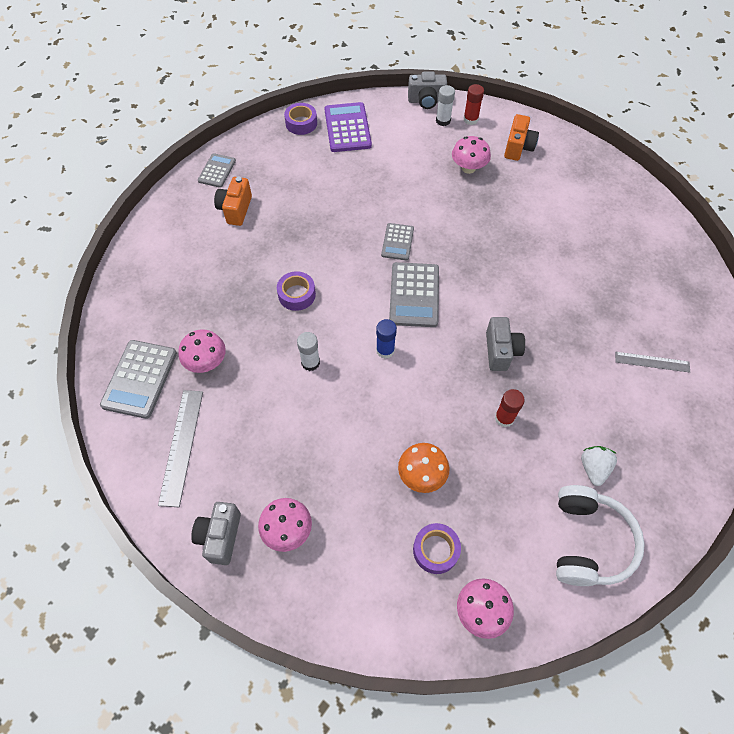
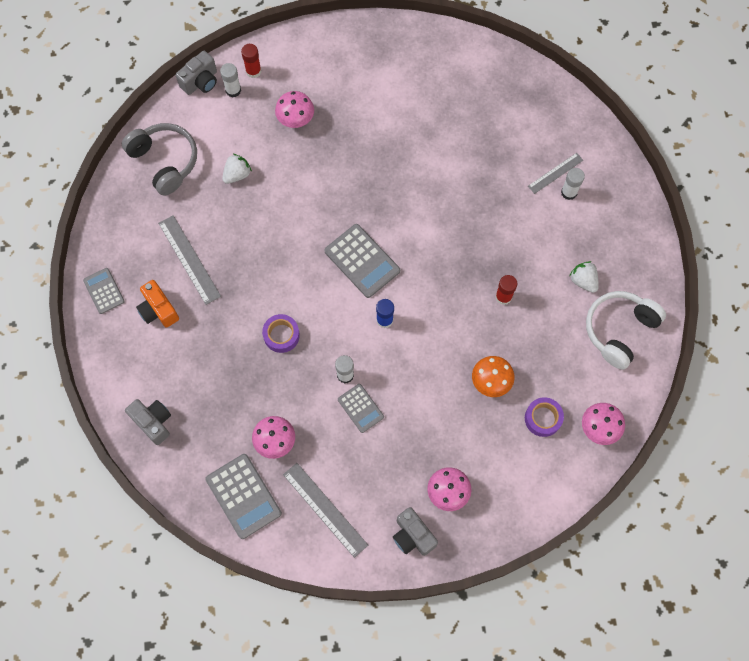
camera: 45 degrees left, 10 degrees up
(293, 196) = (189, 259): none -> grey ruler
(301, 123) = (122, 189): purple tape -> none
(347, 128) = (165, 161): purple calculator -> grey headphones
(387, 170) = (237, 174): none -> white strawberry
(397, 242) = (308, 229): grey calculator -> grey calculator (360, 408)
(501, 351) = (458, 251): grey camera -> grey camera (153, 422)
(518, 148) = (314, 68): orange camera -> none
(588, 542) = (619, 330): white headphones -> white headphones turned 105 degrees counterclockwise
(650, 386) = (569, 192): none -> white glue stick

